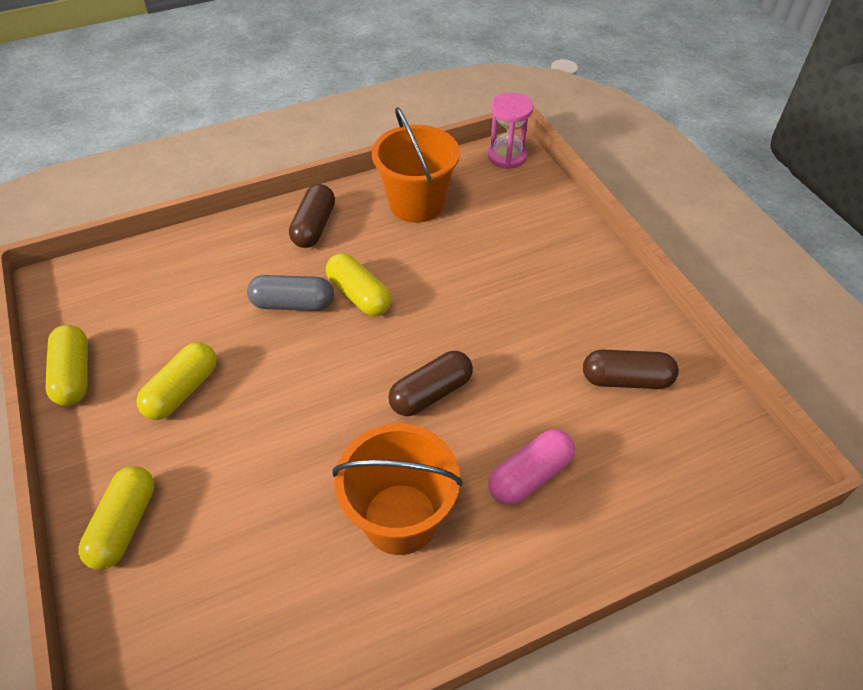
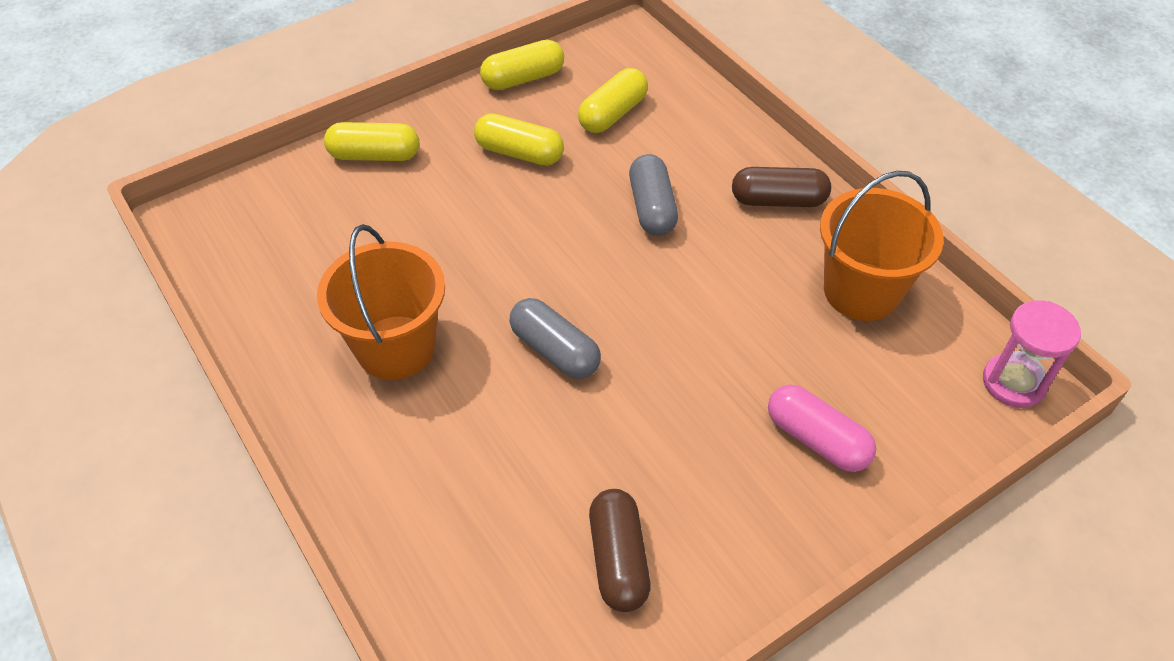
camera: 80 degrees right, 0 degrees up
(359, 295) = (682, 262): yellow capsule -> yellow capsule (612, 114)
(431, 393) = (555, 351): brown capsule -> grey capsule
(530, 475) = (458, 458): pink capsule -> pink capsule (816, 439)

